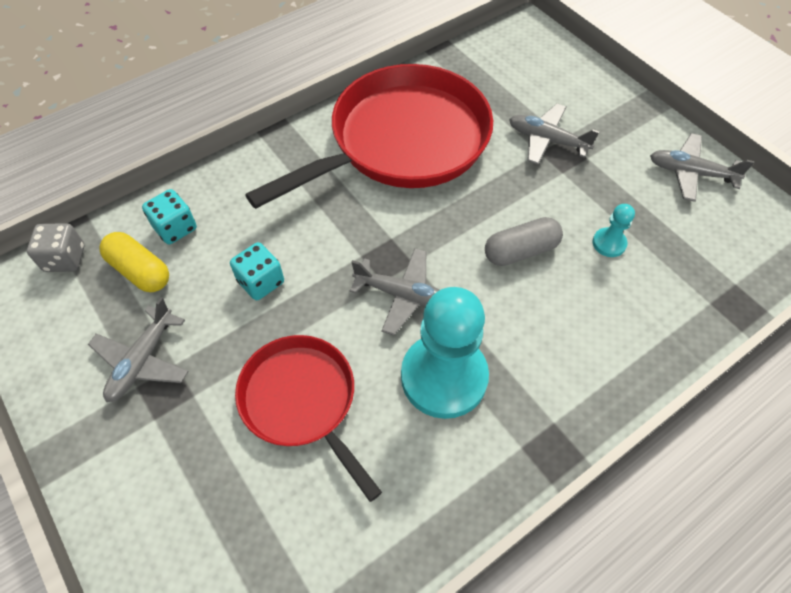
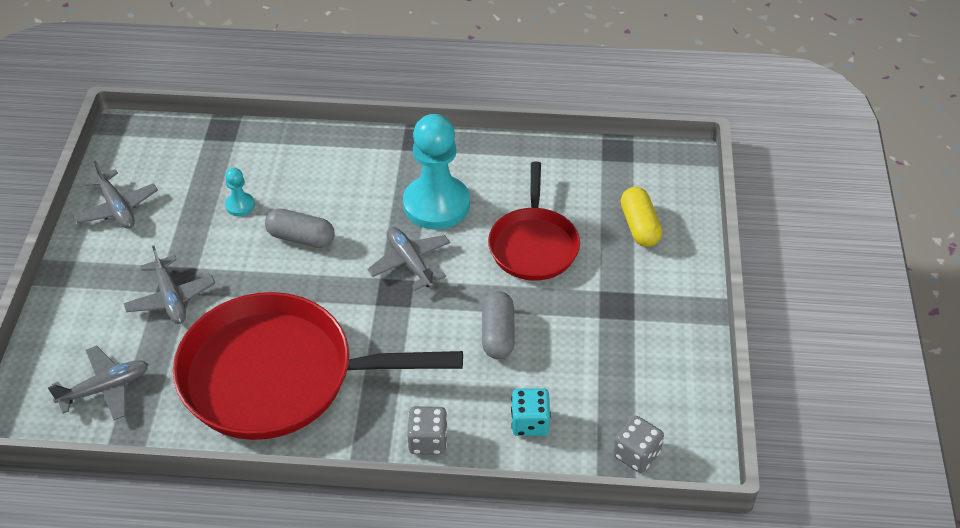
camera: 140 degrees left, 10 degrees down
(140, 271) = (581, 403): yellow capsule -> yellow capsule (639, 226)
(142, 360) = (620, 333): grey plane -> grey plane (105, 388)
(247, 168) = (428, 441): none -> grey dice
(261, 282) = (498, 334): turquoise dice -> grey capsule

